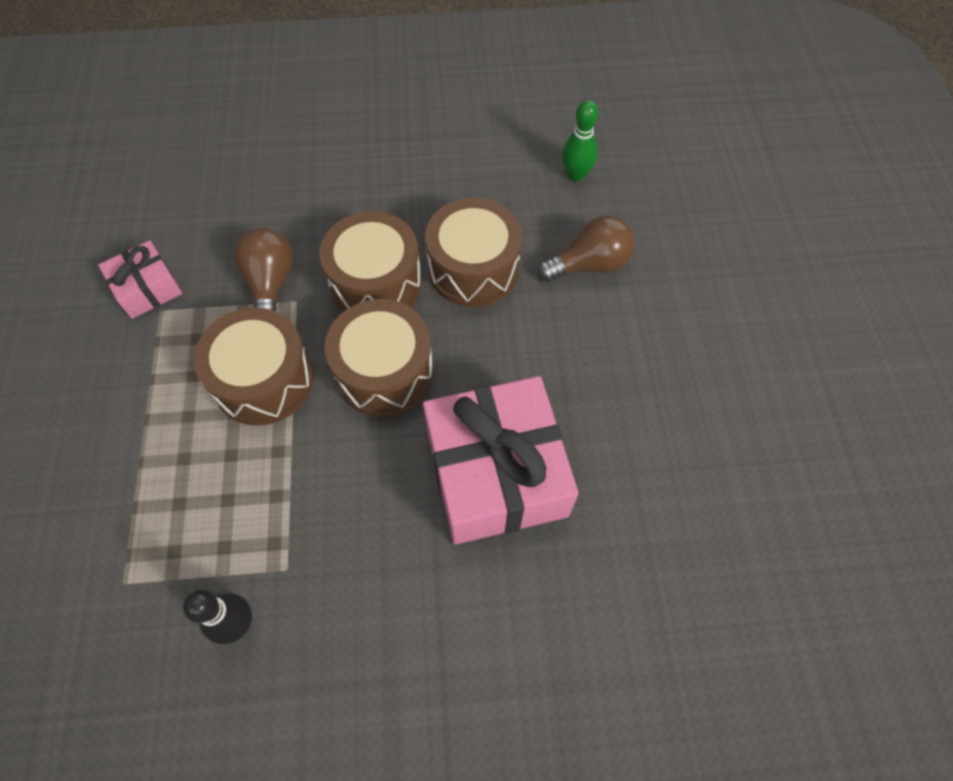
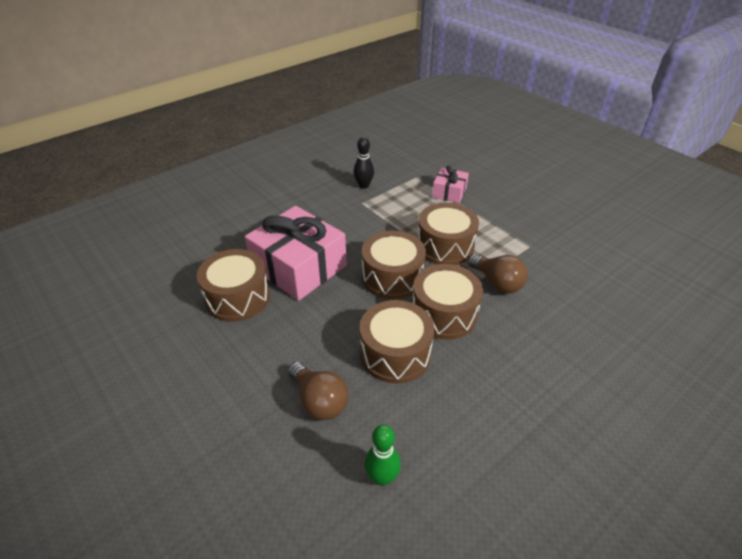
camera: 145 degrees right, 20 degrees down
(147, 288) = (550, 250): pink gift -> pink gift (449, 192)
(589, 264) = (319, 401): brown light bulb -> brown light bulb turned 75 degrees counterclockwise
(615, 465) = (237, 297): none -> brown drum

